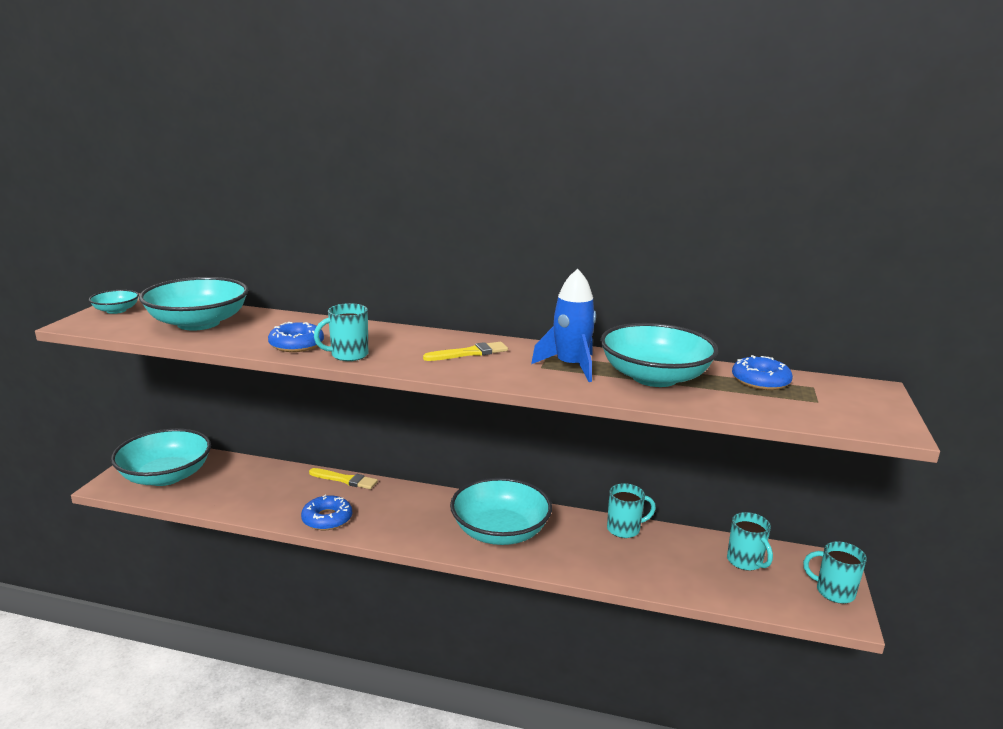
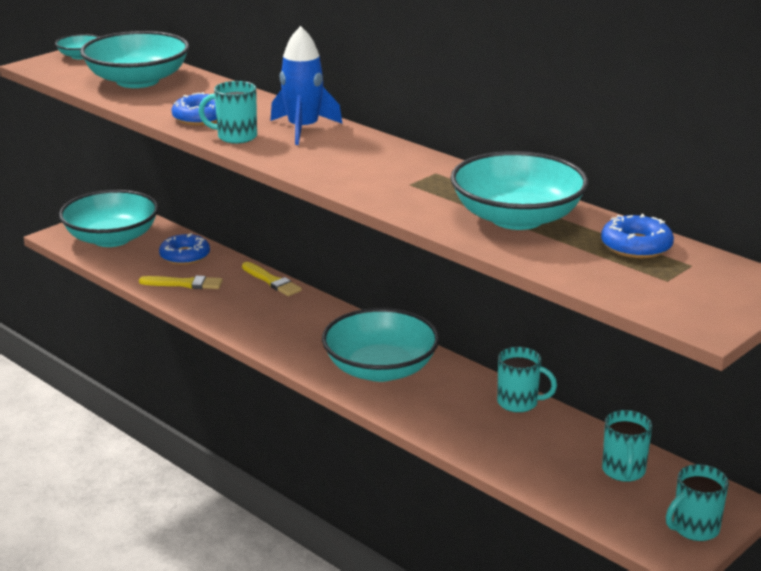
camera: 30 degrees right, 5 degrees up
(327, 519) = (223, 313): blue donut -> blue donut (185, 256)
(469, 353) = (355, 156): yellow brush -> yellow brush (184, 284)
(570, 366) = (442, 189): blue rocket -> blue rocket (303, 129)
(833, 592) = (694, 529): turquoise mug -> turquoise mug turned 90 degrees counterclockwise

